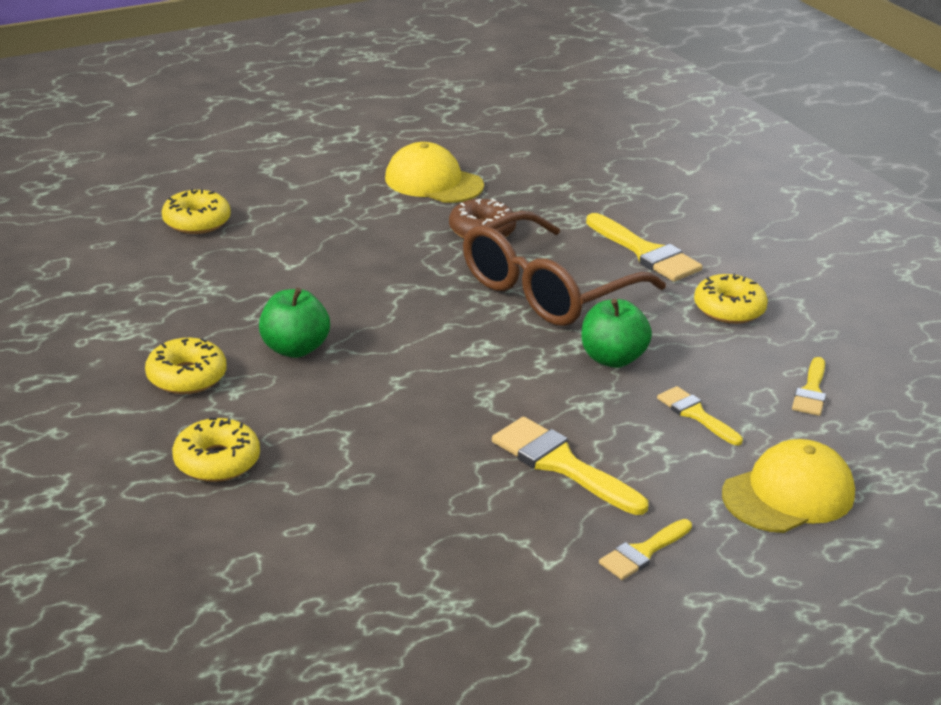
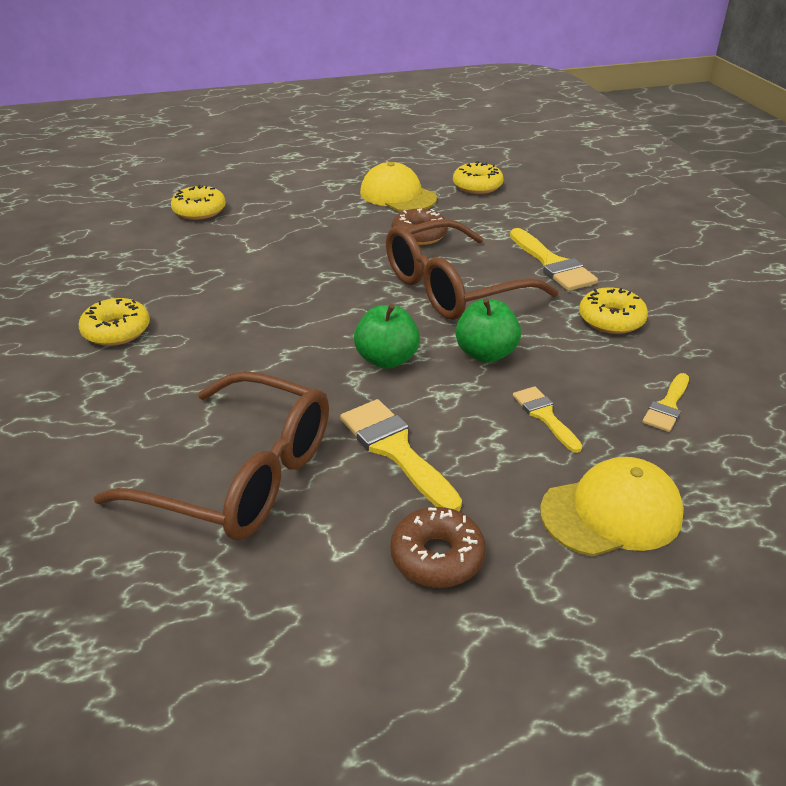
camera: 15 degrees right, 5 degrees up
(217, 461) = (95, 408): yellow donut -> yellow donut (477, 186)
(295, 348) = (216, 316): green apple -> green apple (387, 359)
(417, 507) = (242, 475): none -> brown glasses
(643, 552) = (437, 556): yellow brush -> brown donut

